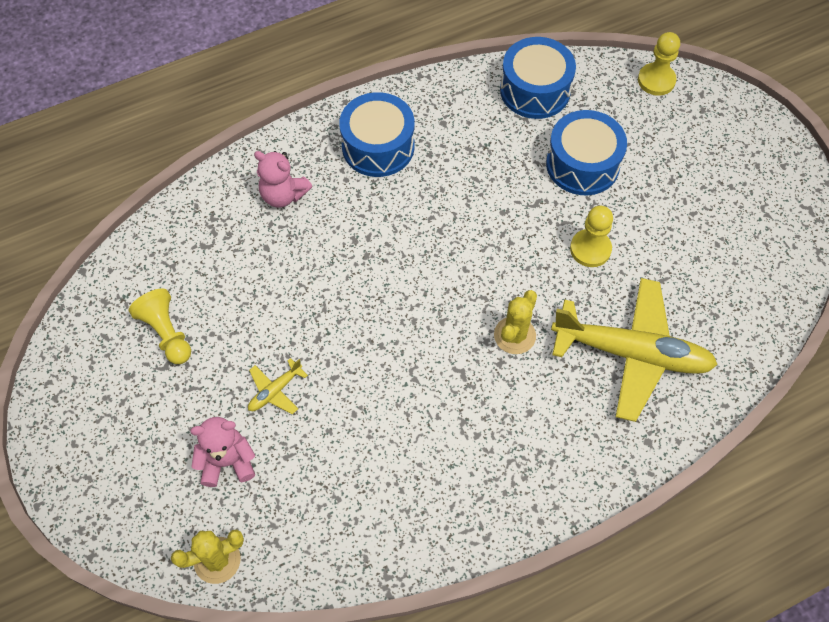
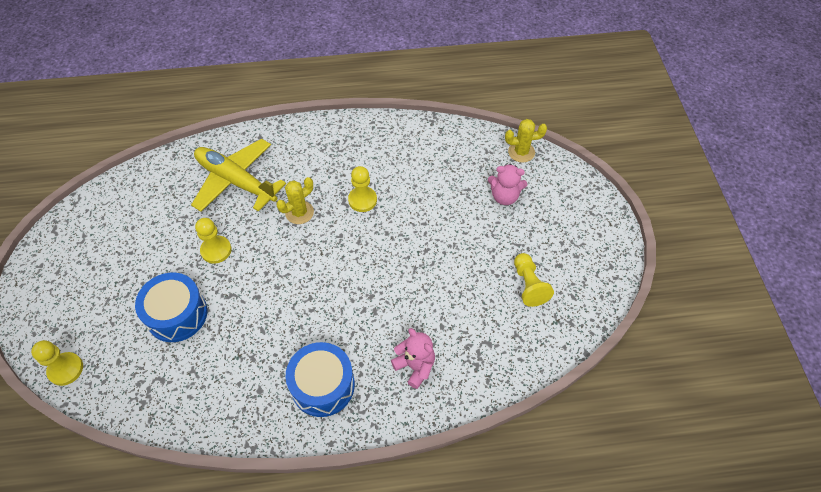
camera: 160 degrees left, 5 degrees down
(275, 391) = (464, 226): yellow plane -> none
(436, 384) = (362, 200): none -> yellow pawn
(535, 90) = (167, 395): blue drum -> none

